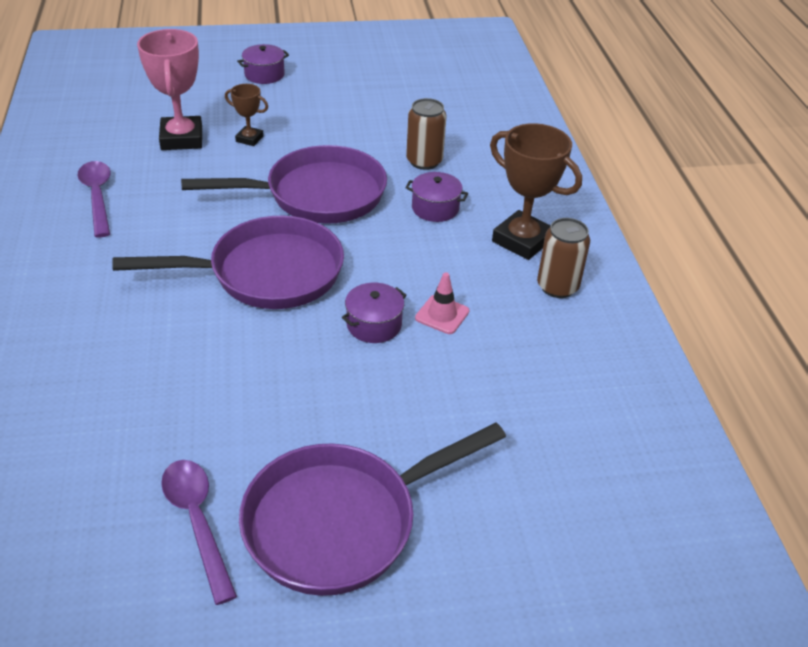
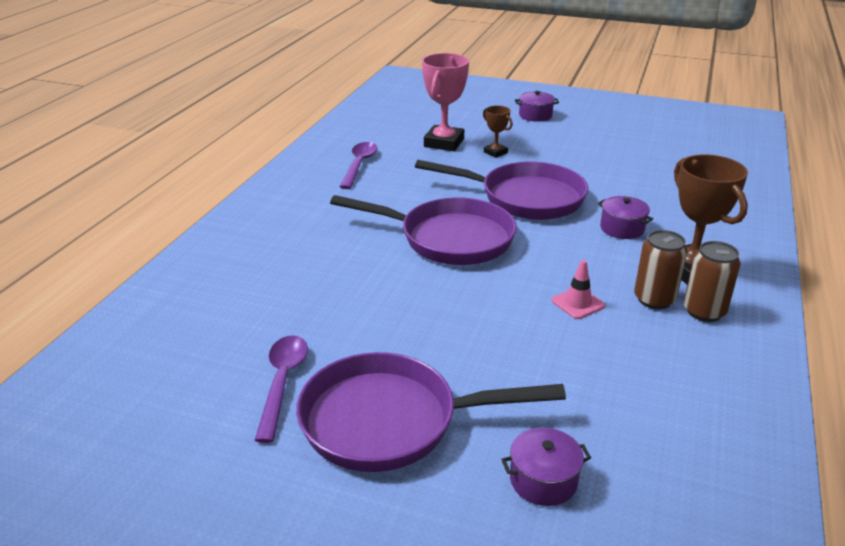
camera: 30 degrees right, 10 degrees down
(374, 324) = (512, 294): purple pot -> purple pot (543, 480)
(424, 161) = (633, 195): brown can -> brown can (654, 299)

